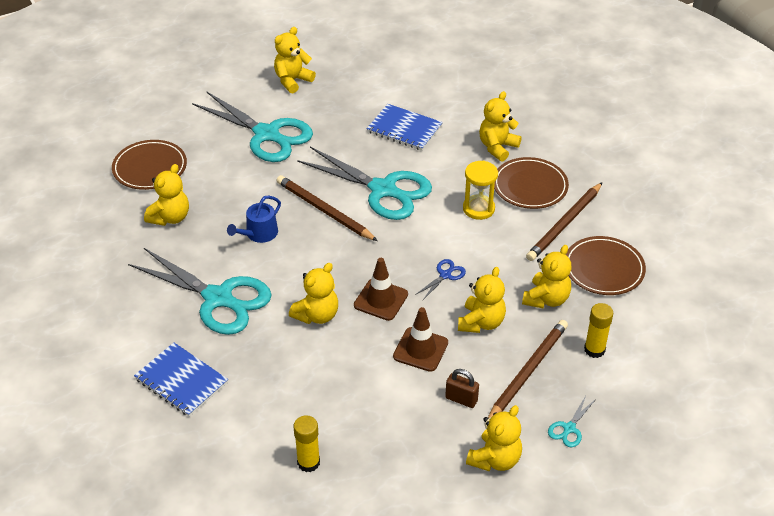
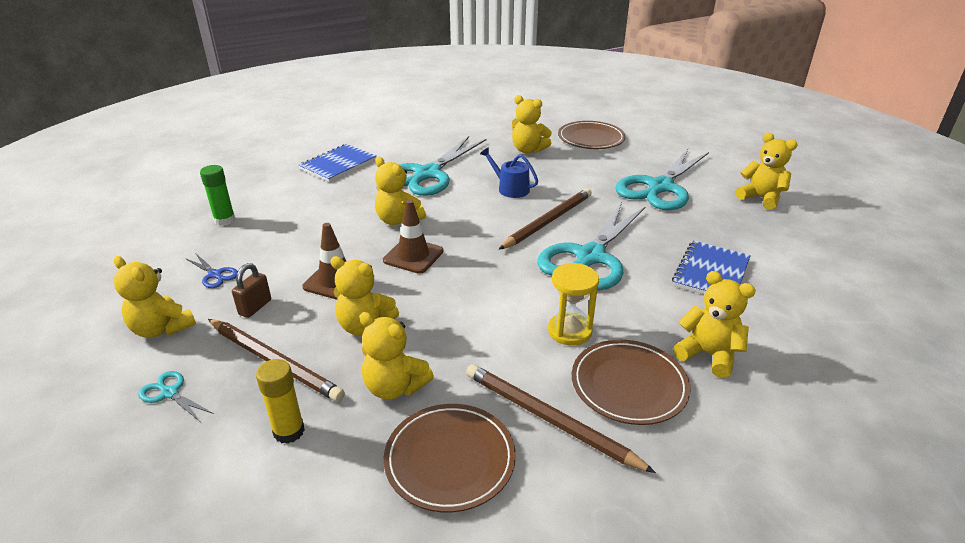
camera: 90 degrees right, 10 degrees down
(308, 462) = (224, 220): yellow glue stick -> green glue stick
(445, 275) = (447, 300): blue scissors -> blue scissors (215, 275)

